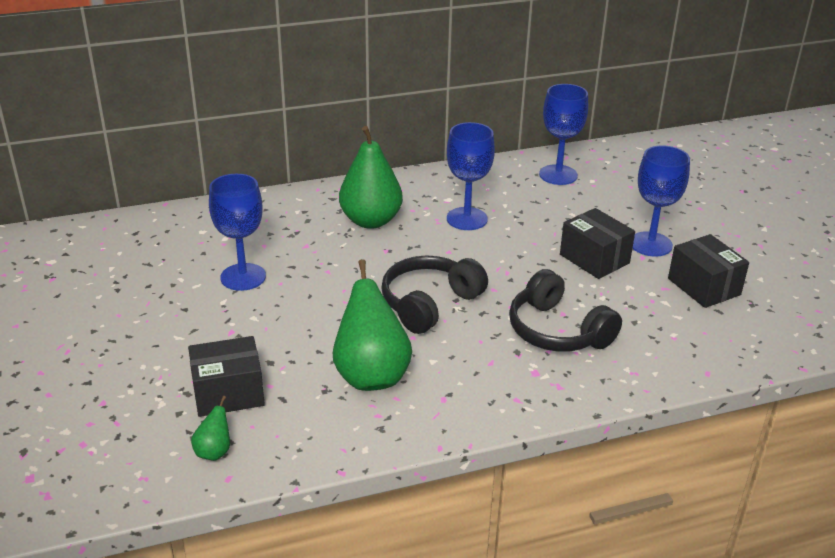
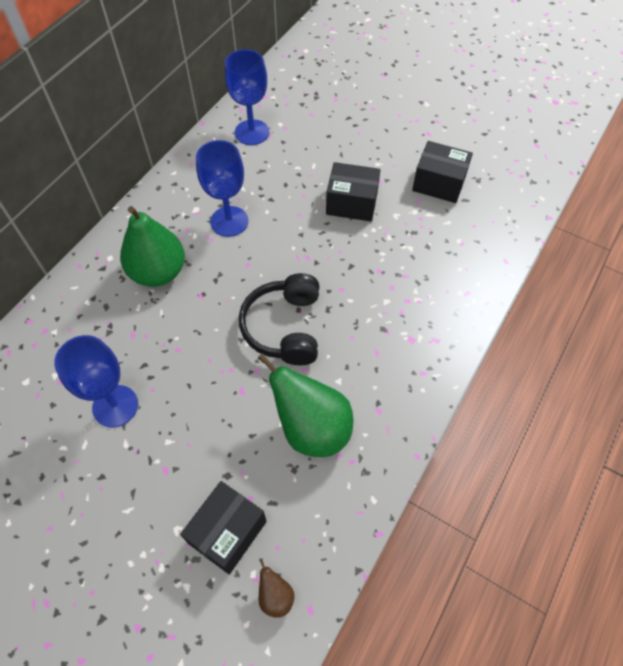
camera: 40 degrees left, 25 degrees up
(214, 452) = (275, 596): green pear -> brown pear
(557, 331) = (390, 290): black headphones -> none
(650, 244) = (374, 164): blue goblet -> none

